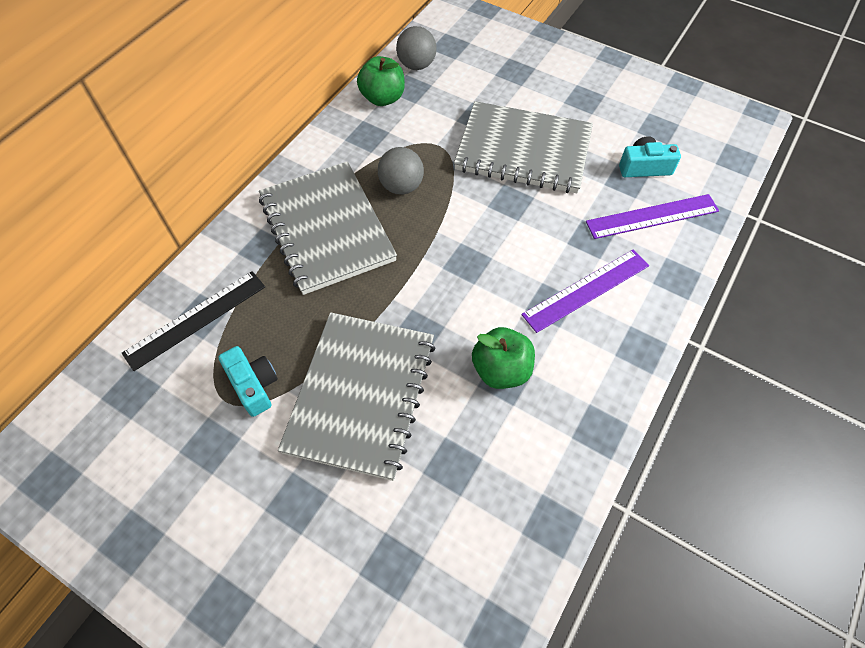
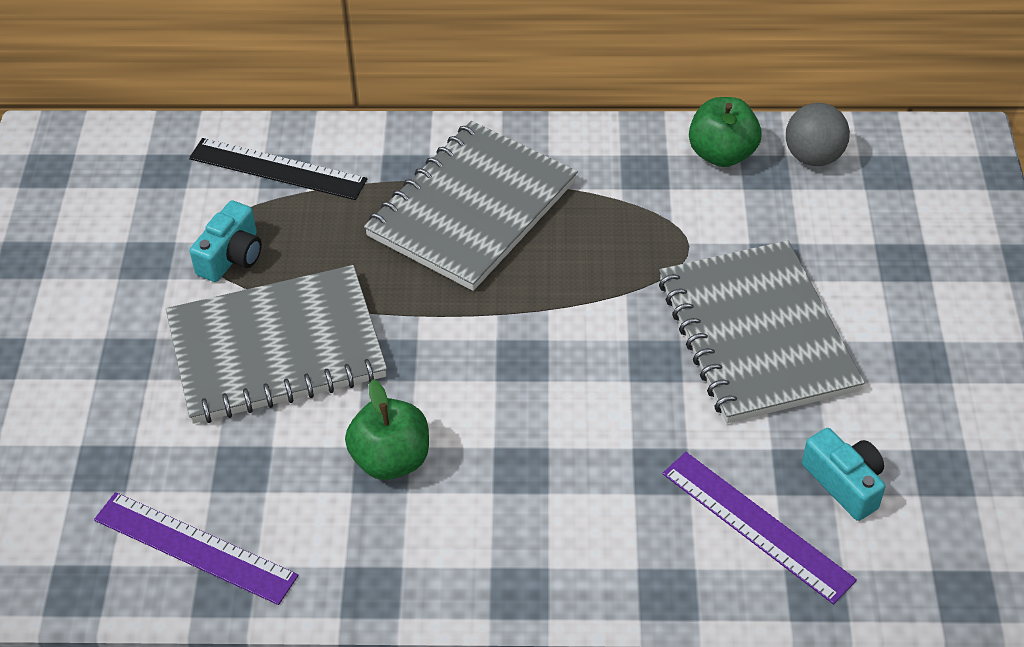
camera: 60 degrees right, 10 degrees down
(401, 186) = (590, 243): grey ball -> none
(586, 290) = (570, 498): purple ruler -> purple ruler (194, 548)

